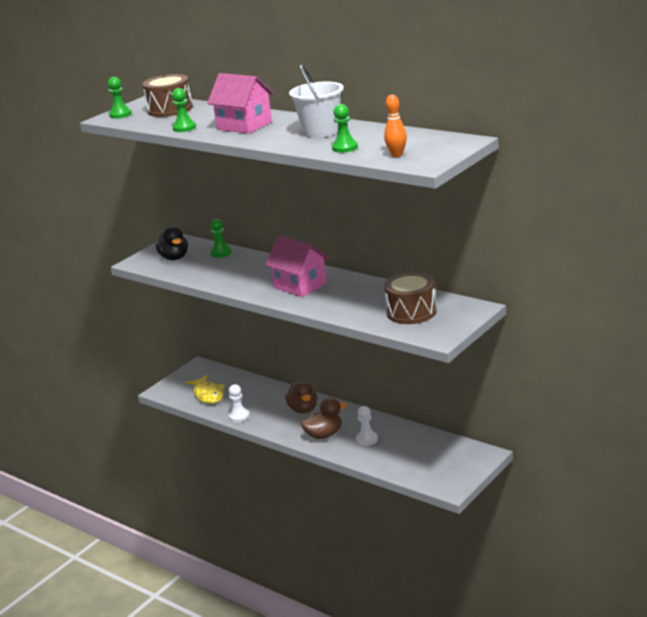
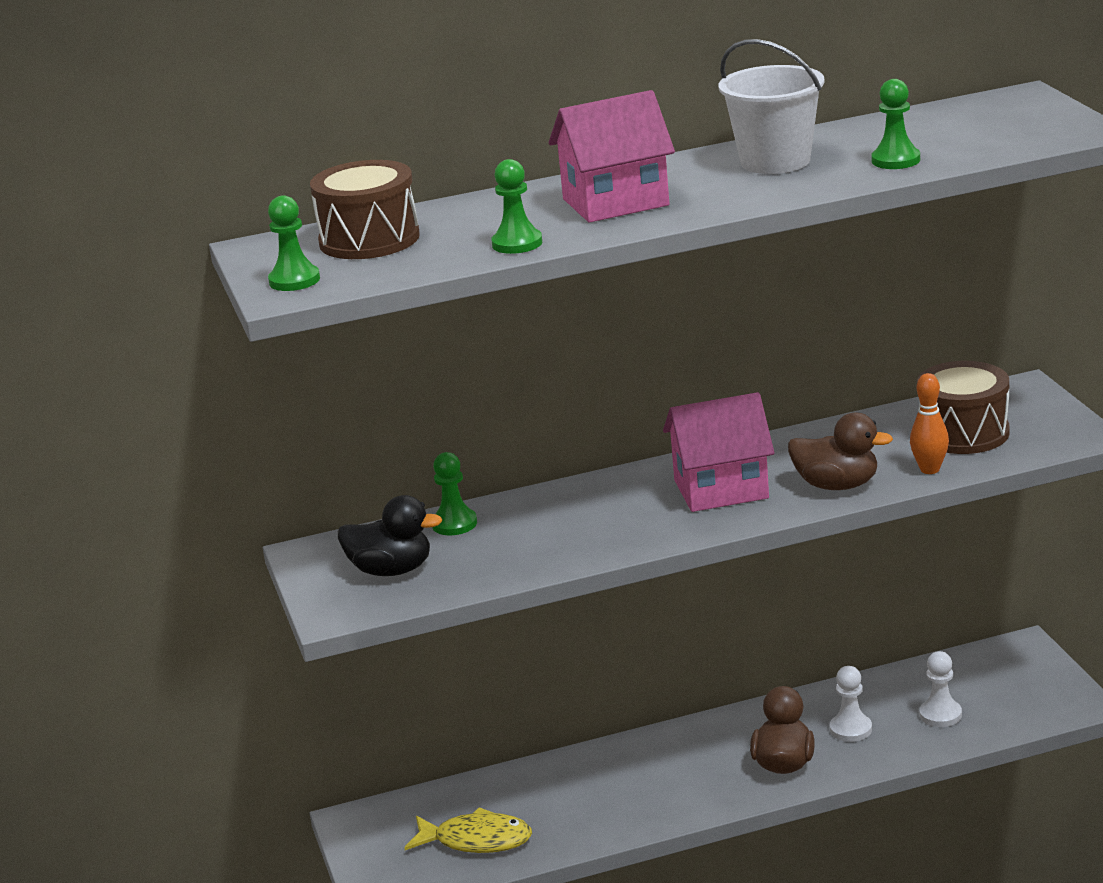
camera: 55 degrees left, 0 degrees up
(239, 416) = (603, 829): white pawn -> white pawn (940, 715)
(303, 409) = (675, 758): brown duck -> brown duck (837, 485)
(397, 155) = (1000, 138): orange bowling pin -> orange bowling pin (929, 469)

